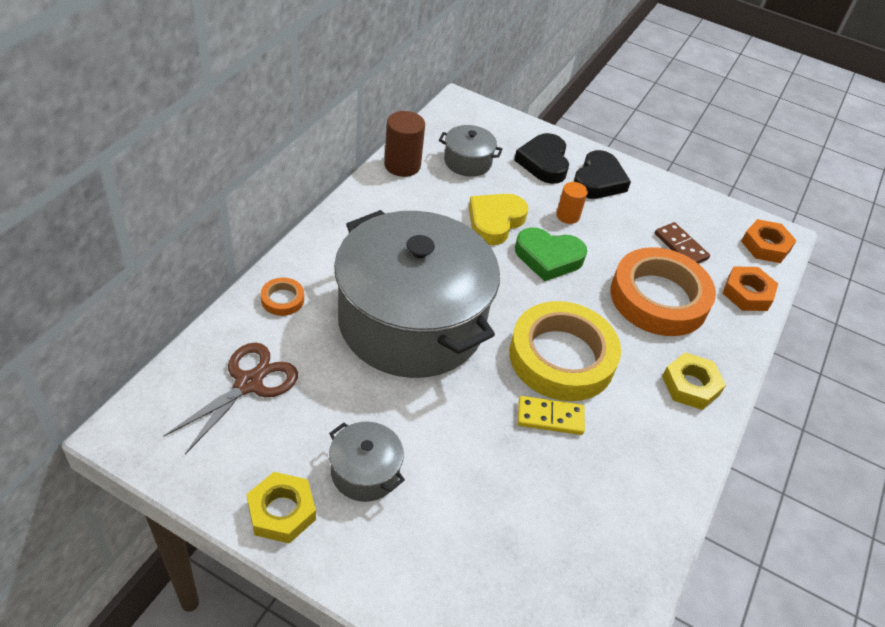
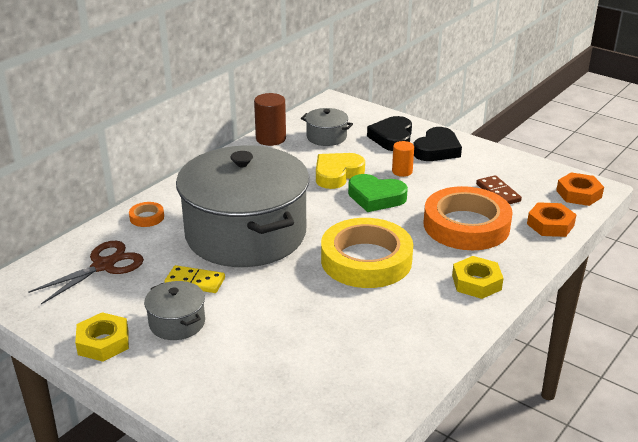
camera: 15 degrees right, 15 degrees down
(550, 417) = (343, 297): yellow domino -> yellow domino (195, 281)

